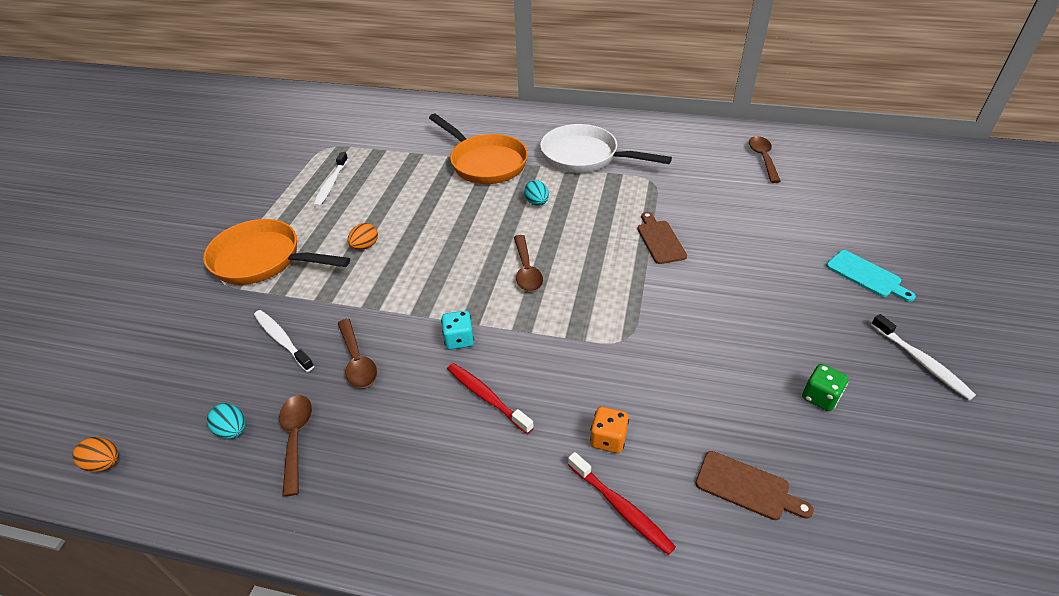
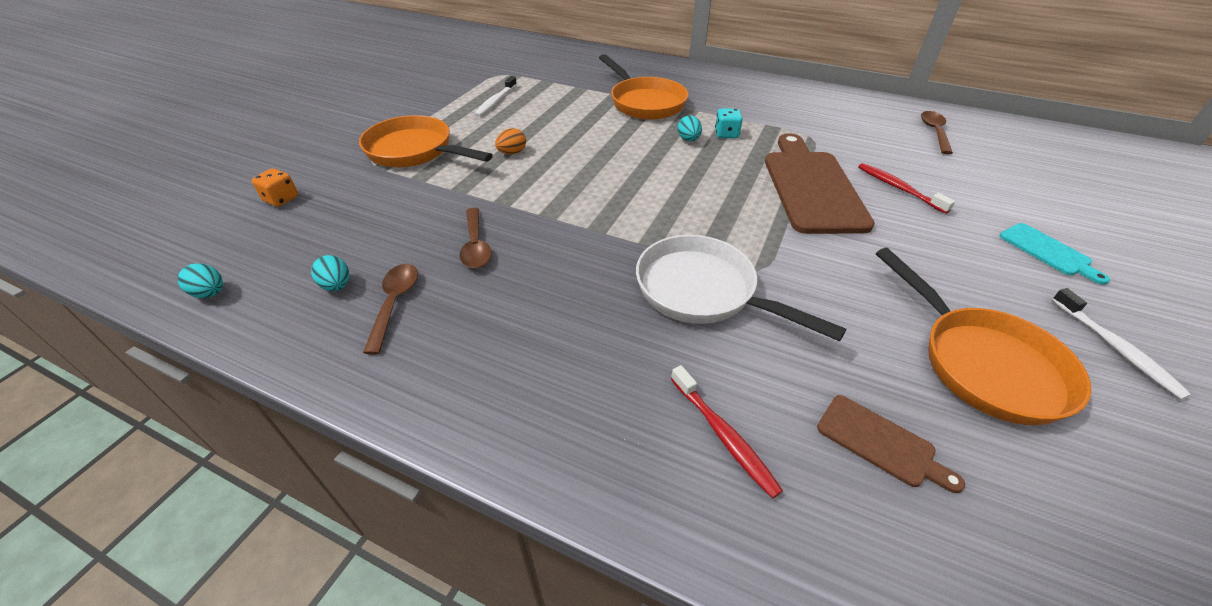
camera: 10 degrees right, 0 degrees up
(105, 463) = (210, 293): orange egg -> turquoise egg
(282, 340) = (410, 217): white toothbrush -> none
(459, 339) = (582, 243): turquoise dice -> turquoise dice (726, 134)
(486, 397) = (597, 299): red toothbrush -> red toothbrush (898, 188)
(526, 270) = (665, 194): brown spoon -> none
(585, 157) = (745, 109): white pan -> white pan (703, 292)
(608, 439) = (722, 362): orange dice -> orange dice (281, 199)
(660, 240) = (811, 187): brown cutting board -> brown cutting board, size x2.12
(820, 397) = (982, 363): green dice -> orange pan

